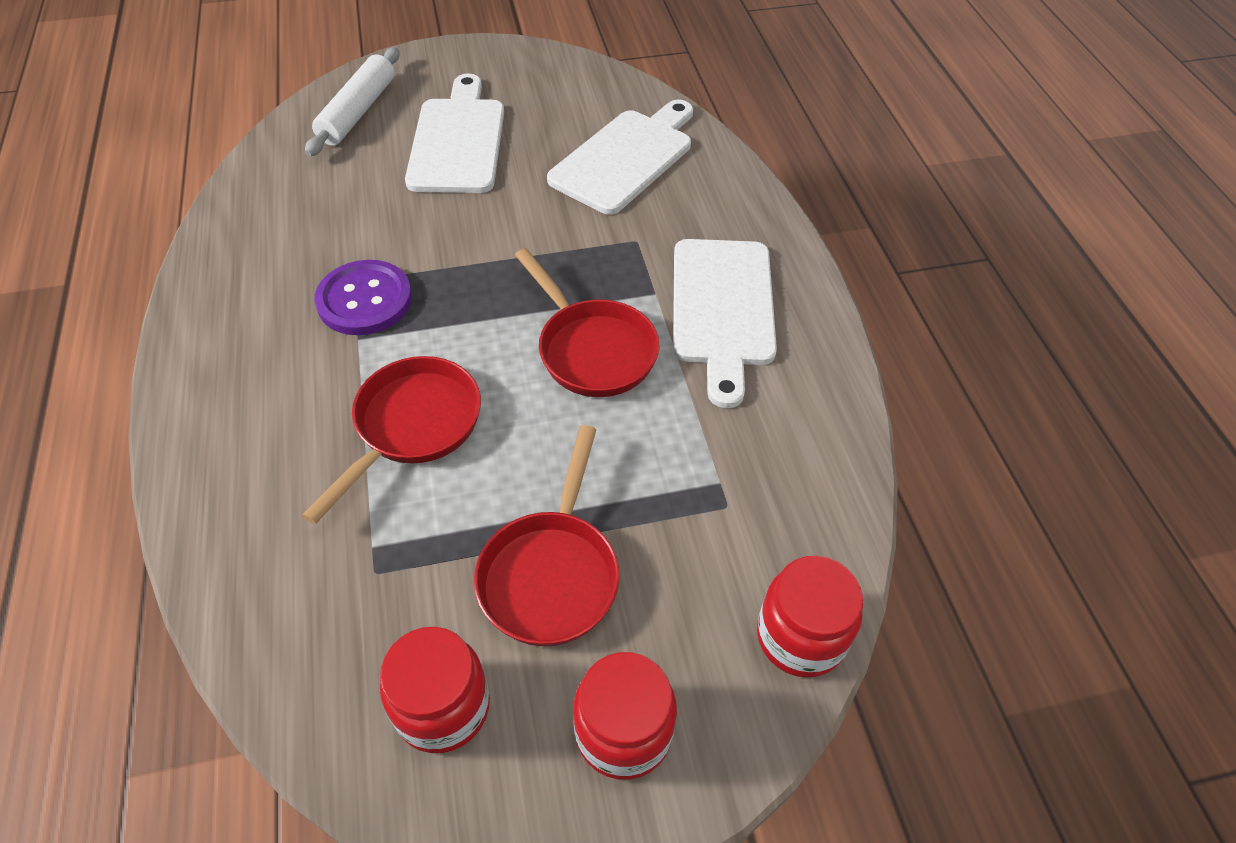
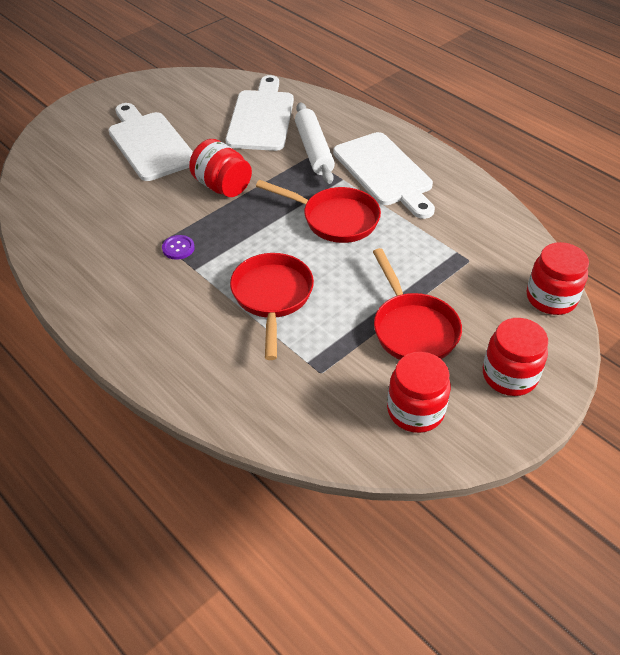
camera: 30 degrees left, 5 degrees down
(358, 112) = (66, 150): white rolling pin -> white rolling pin (314, 150)
(364, 300) = (178, 248): purple button -> purple button, size x0.50
(491, 236) = (222, 186): none -> red jar

